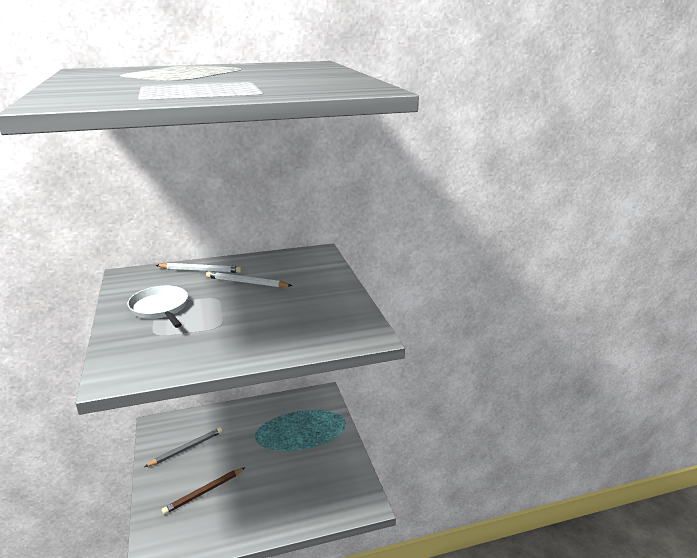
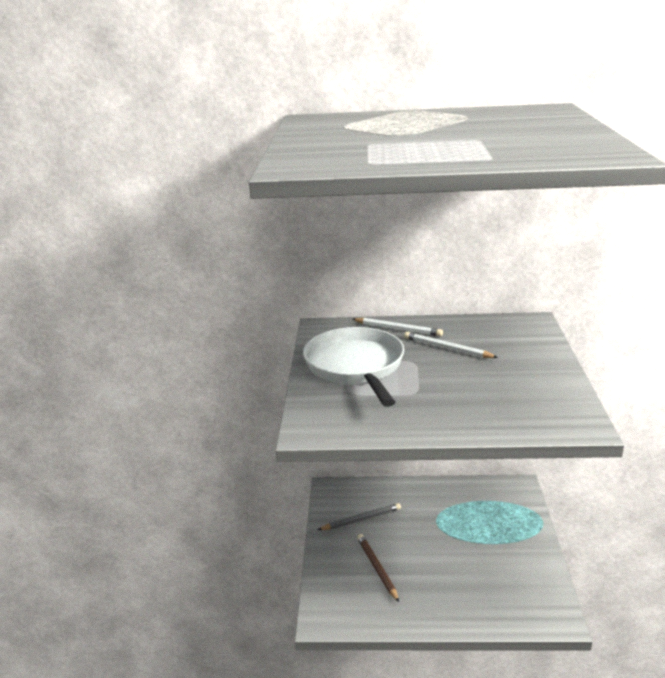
camera: 20 degrees right, 0 degrees up
(160, 308) = (356, 366): white pan -> white pan, size x1.67
(204, 492) = (377, 568): brown pencil -> brown pencil turned 90 degrees clockwise

